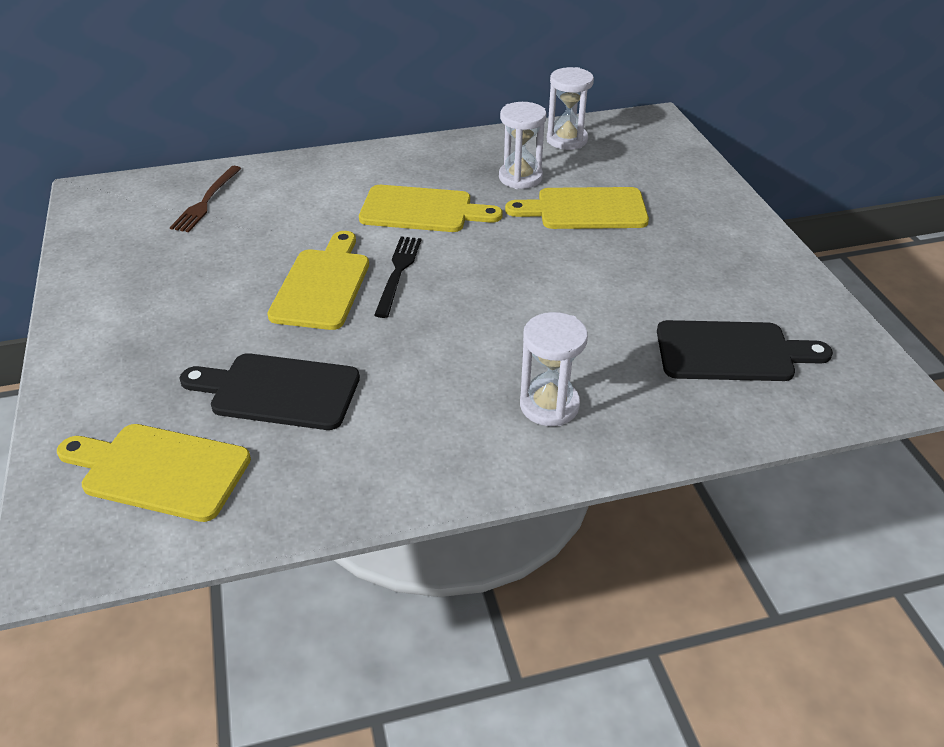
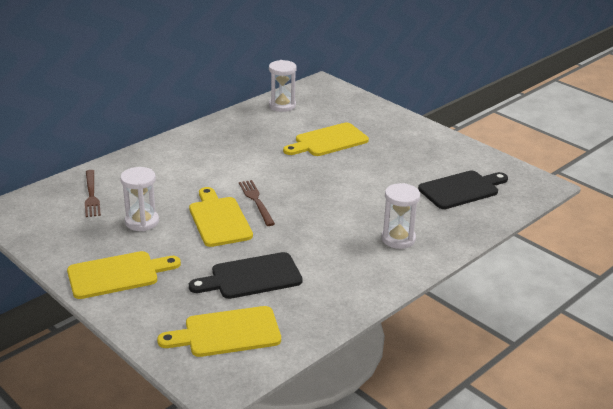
camera: 30 degrees left, 10 degrees down
(398, 273) = (256, 201): black fork -> brown fork
(422, 210) = (236, 165): yellow cutting board -> yellow cutting board (118, 274)
(520, 178) = (275, 133): white hourglass -> white hourglass (142, 222)

